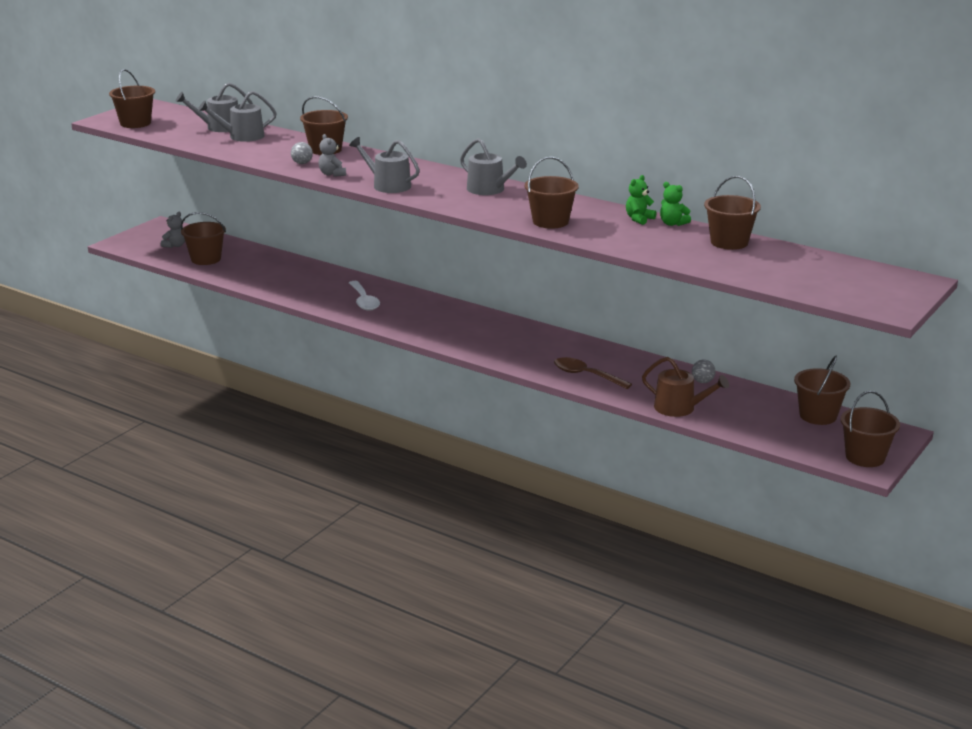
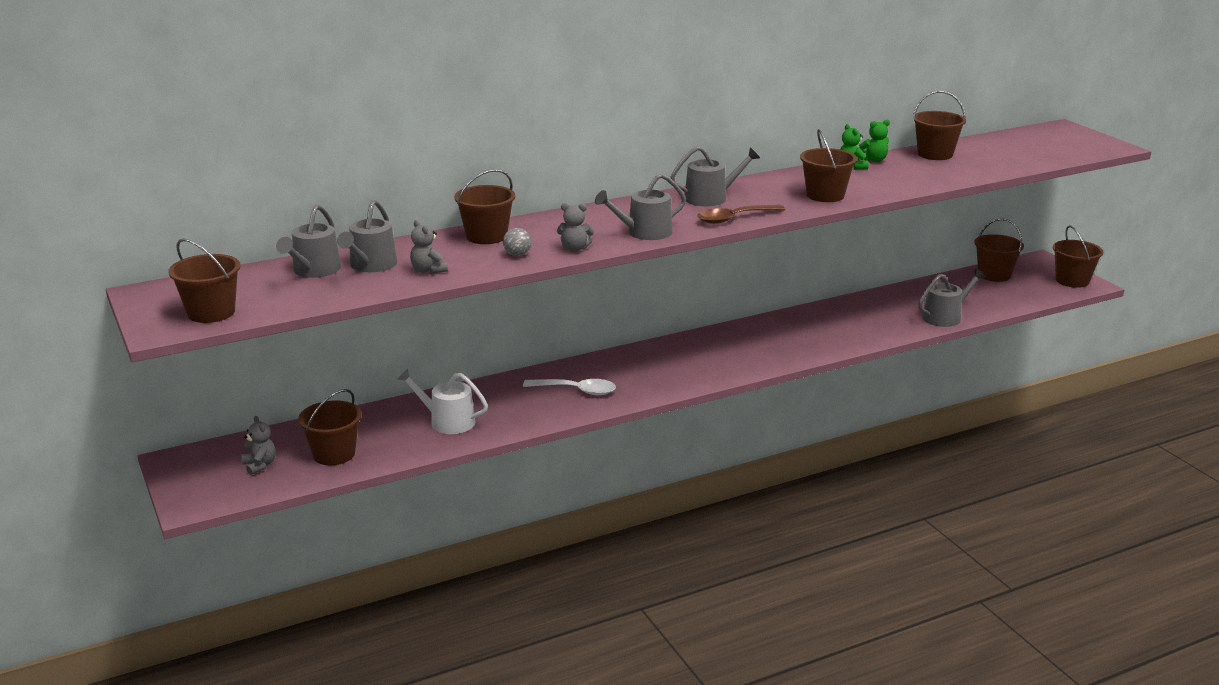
camera: 60 degrees left, 0 degrees up
(249, 150) = (428, 270): none -> grey teddy bear
(278, 276) = (447, 421): none -> white watering can
(586, 375) = (852, 334): brown spoon -> brown spoon (734, 218)
(679, 408) = (945, 317): brown watering can -> grey watering can
(702, 381) = (903, 295): grey ball -> none

